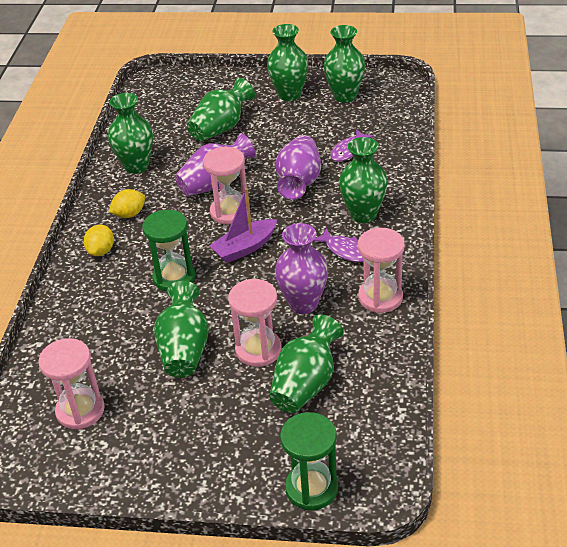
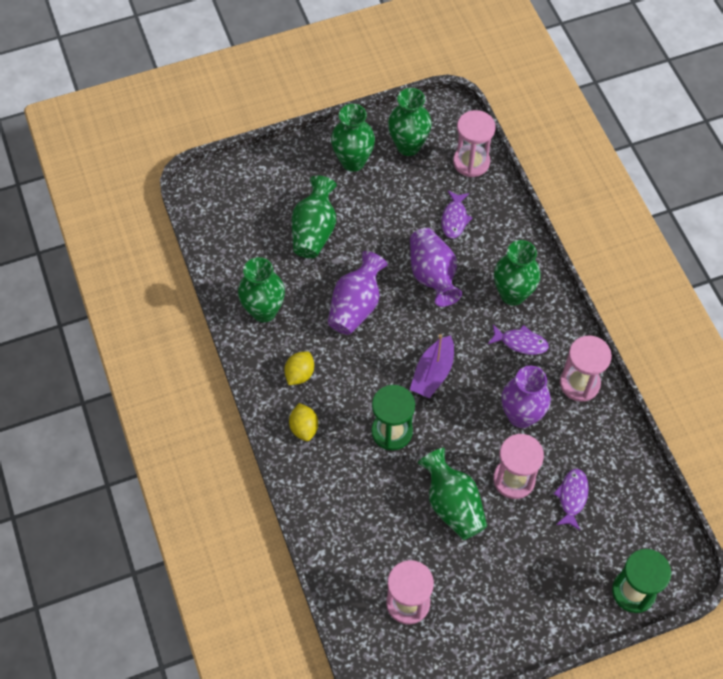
camera: 30 degrees left, 20 degrees up
(230, 212) = (392, 335): pink hourglass -> pink hourglass (471, 162)
(306, 384) = (572, 497): green vase -> purple fish

